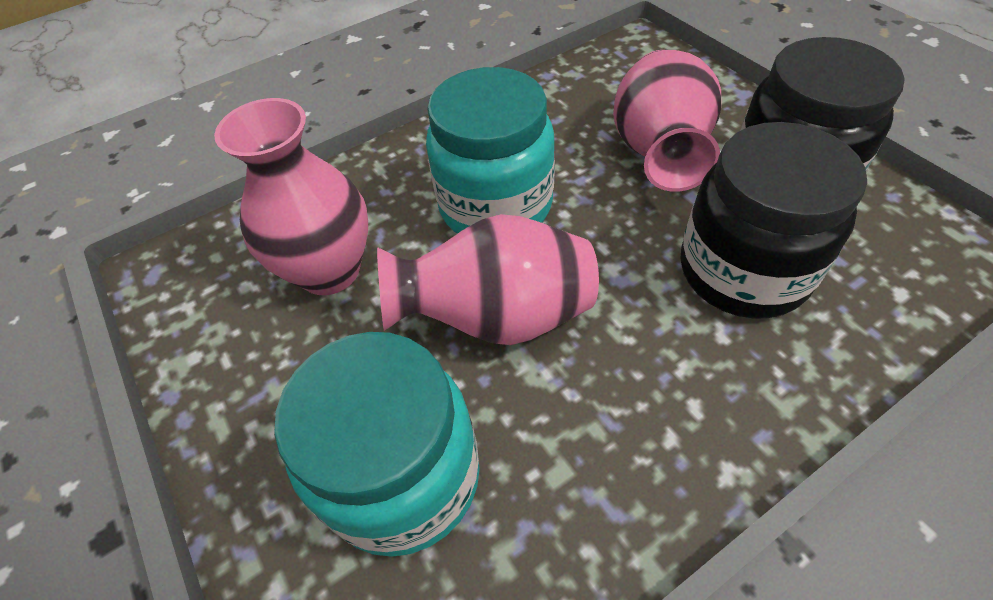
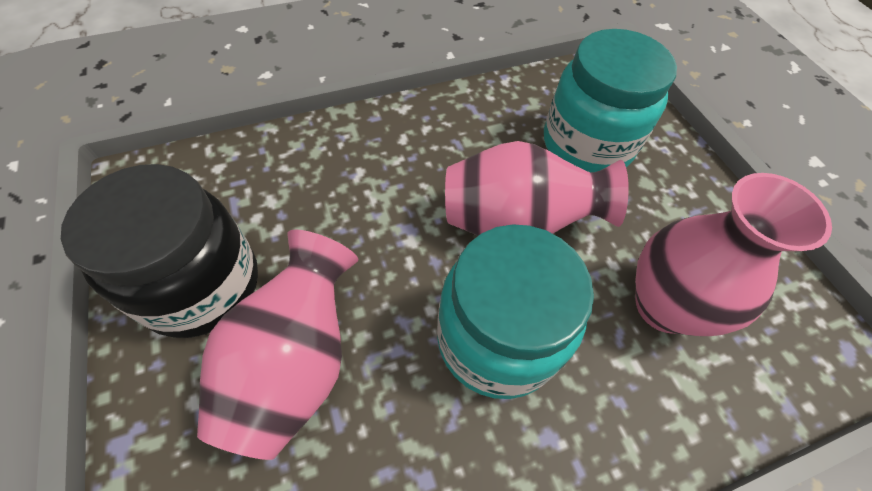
camera: 175 degrees left, 5 degrees up
(743, 271) = (311, 210): black jar -> none

